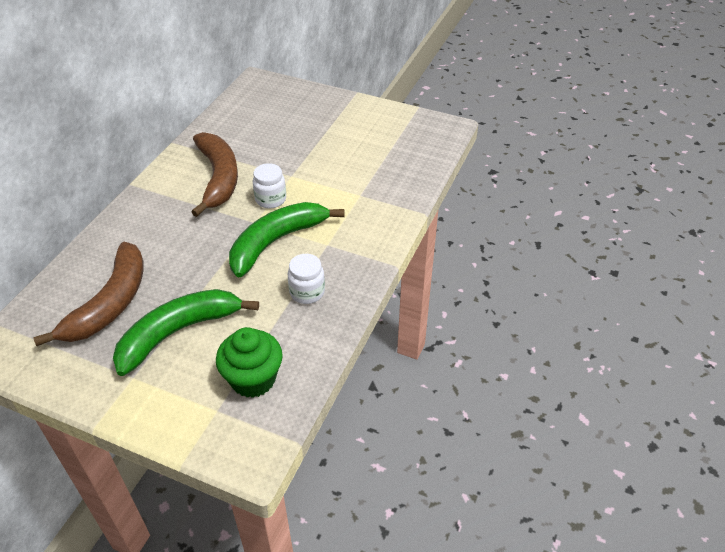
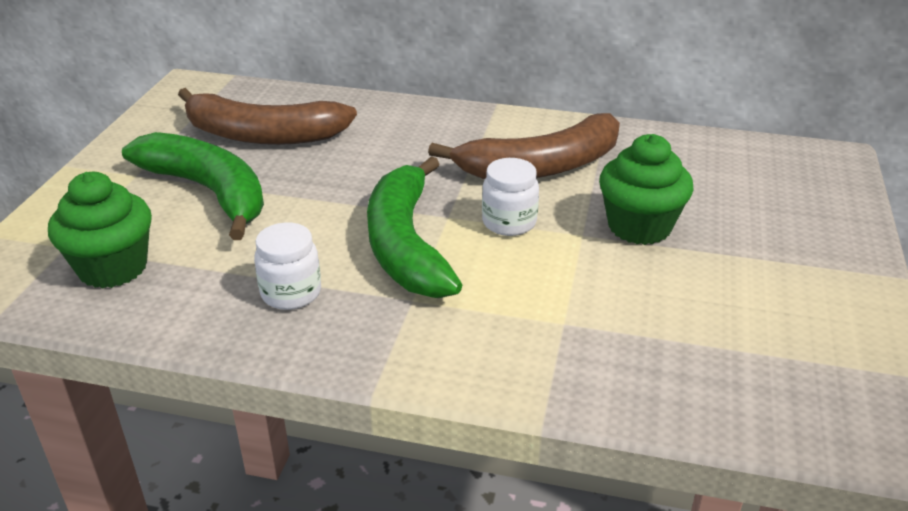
camera: 80 degrees right, 10 degrees down
(276, 242) = (406, 244): green banana -> green banana turned 135 degrees counterclockwise
(292, 155) = (639, 226): none -> green cupcake

